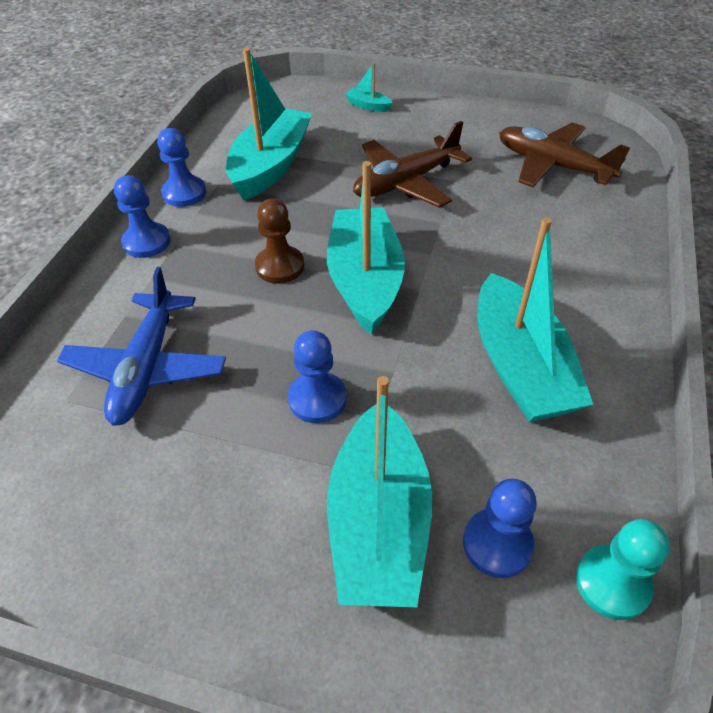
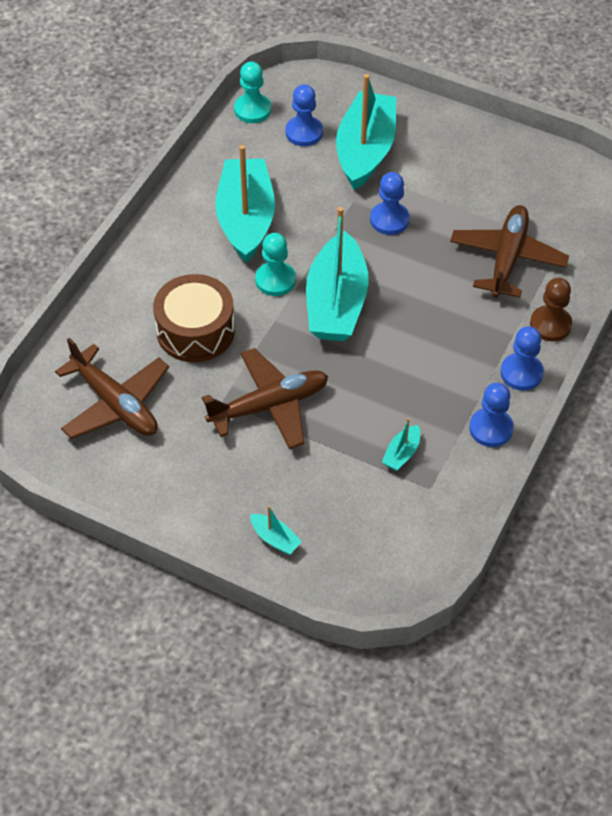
camera: 170 degrees left, 5 degrees up
(147, 368) = (507, 258): blue plane -> brown plane
(271, 165) = (401, 453): turquoise boat -> turquoise boat, size x0.41
(280, 266) = (404, 328): brown pawn -> brown pawn (550, 325)
(447, 295) = (275, 280): none -> turquoise pawn
(512, 232) = (195, 330): none -> brown drum

